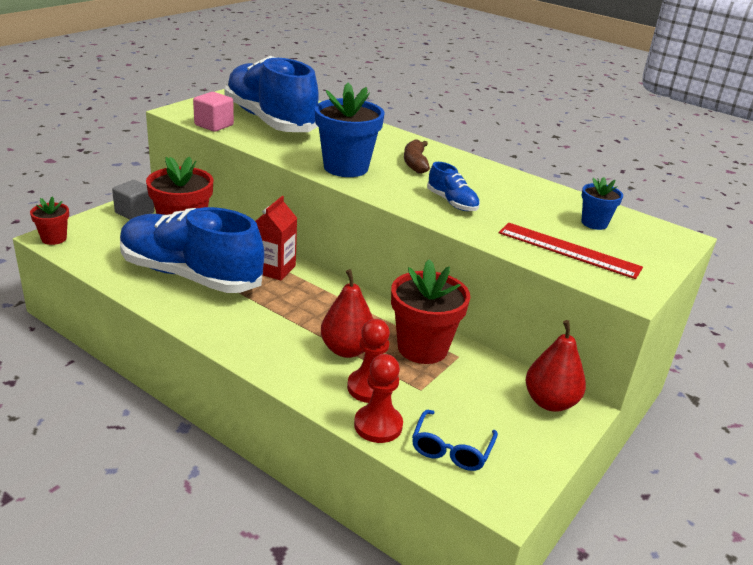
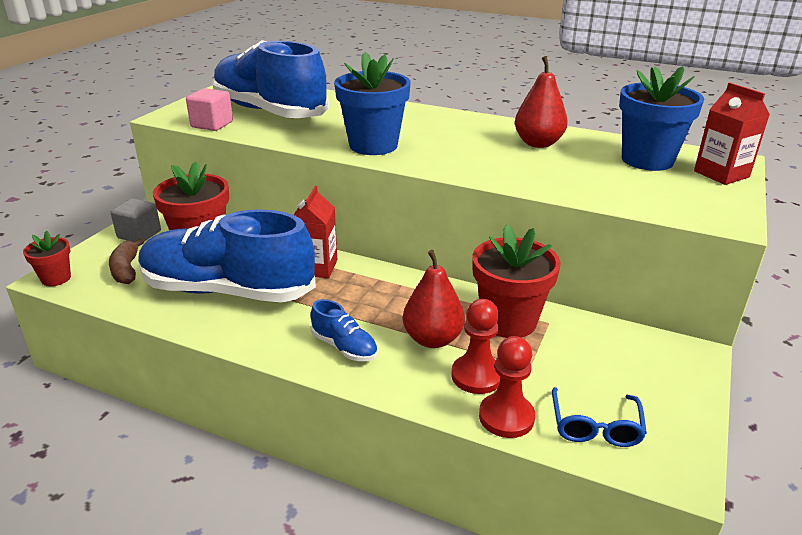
camera: 10 degrees left, 0 degrees up
(415, 163) = (440, 131): brown banana -> brown banana (126, 269)
(452, 202) = (500, 163): blue shoe -> blue shoe (344, 347)
(550, 402) = (663, 352): red pear -> red pear (538, 143)
(568, 250) = (642, 190): red ruler -> none
(594, 223) = (647, 160): blue flower pot -> blue flower pot, size x1.85
(657, 248) = (721, 174): none -> red carton

